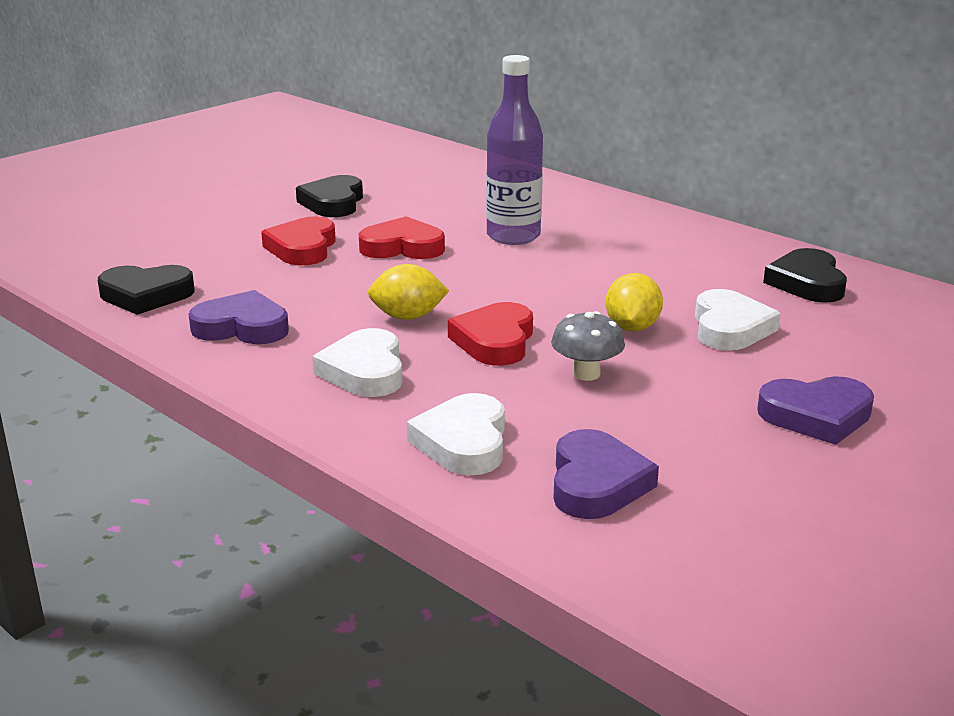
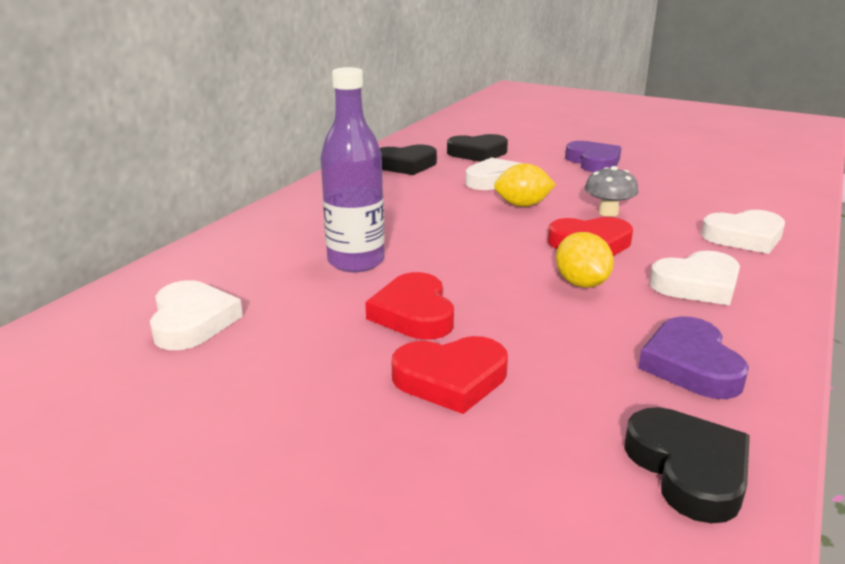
camera: 105 degrees left, 0 degrees up
(333, 203) = (268, 394): black heart -> black heart (478, 153)
(442, 186) = (192, 321): none -> white heart
(596, 483) = (733, 201): purple heart -> none

